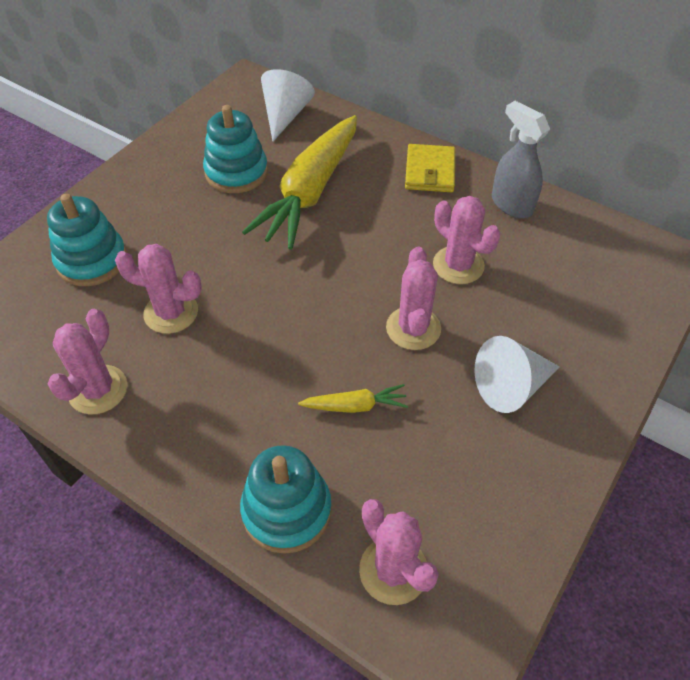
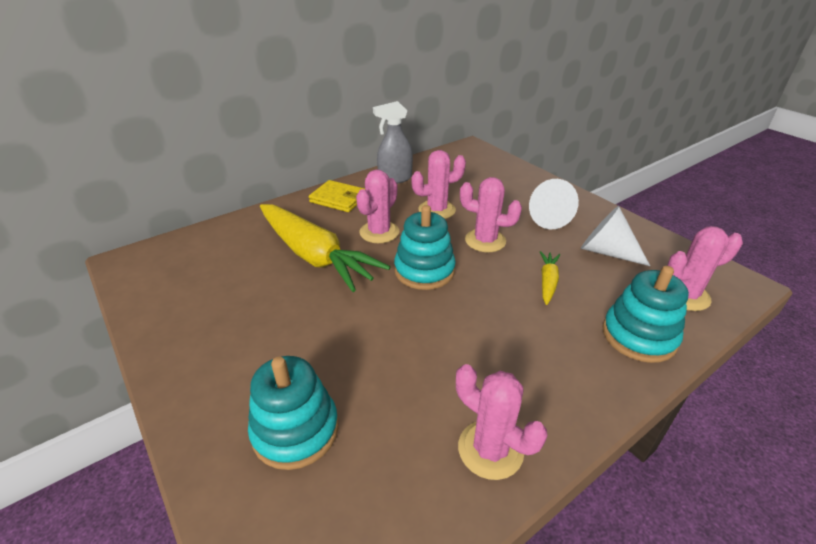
camera: 70 degrees left, 15 degrees down
(171, 312) = (409, 371): pink cactus -> pink cactus (379, 232)
(236, 172) = (252, 292): turquoise stacking toy -> turquoise stacking toy (424, 270)
(285, 115) = (204, 249): white cone -> white cone (606, 252)

